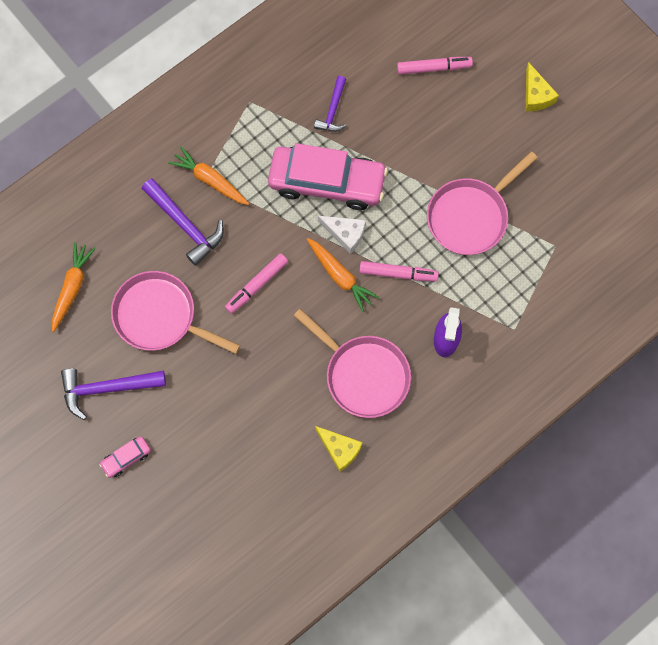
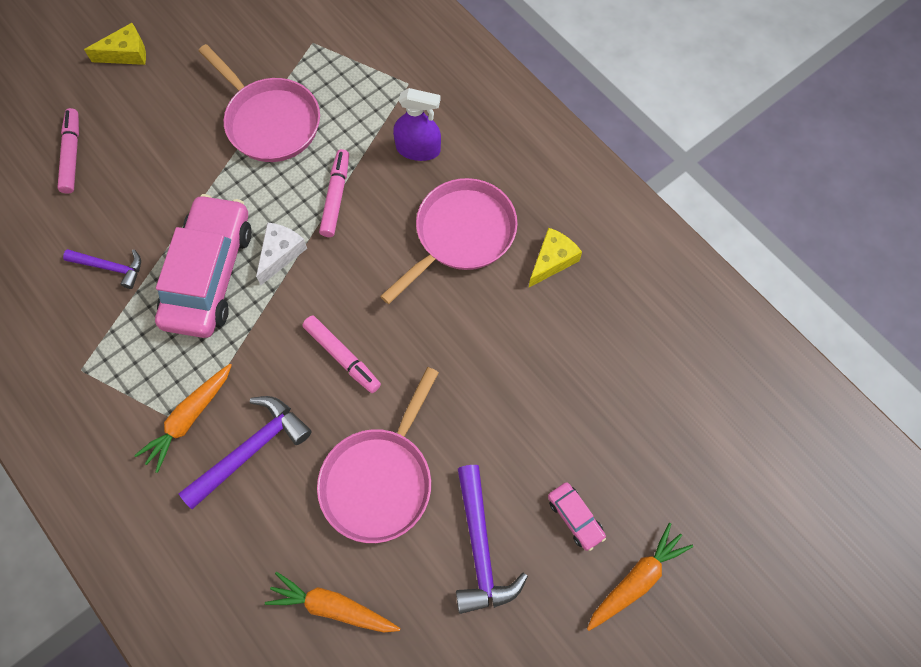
camera: 90 degrees left, 5 degrees down
(340, 276) = (335, 259): orange carrot -> orange carrot (636, 580)

